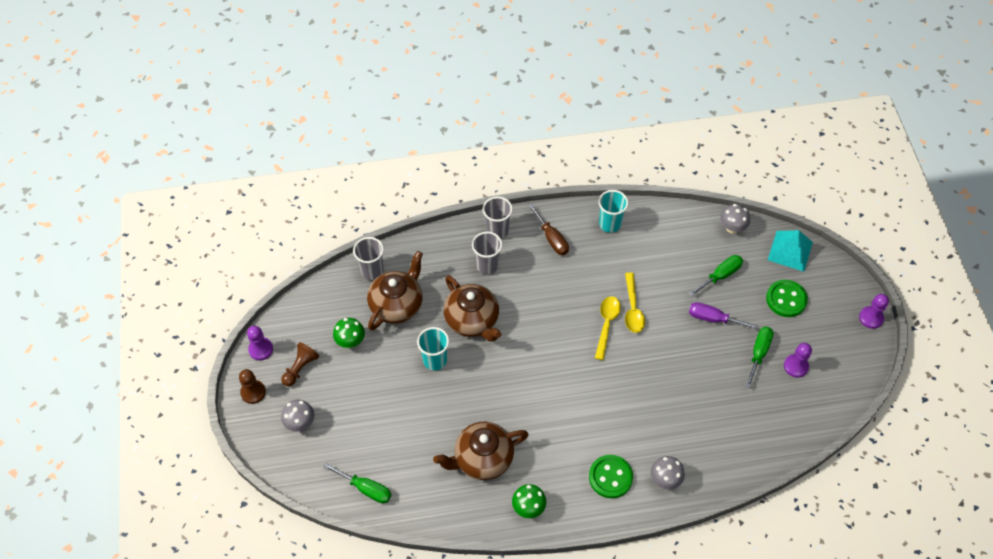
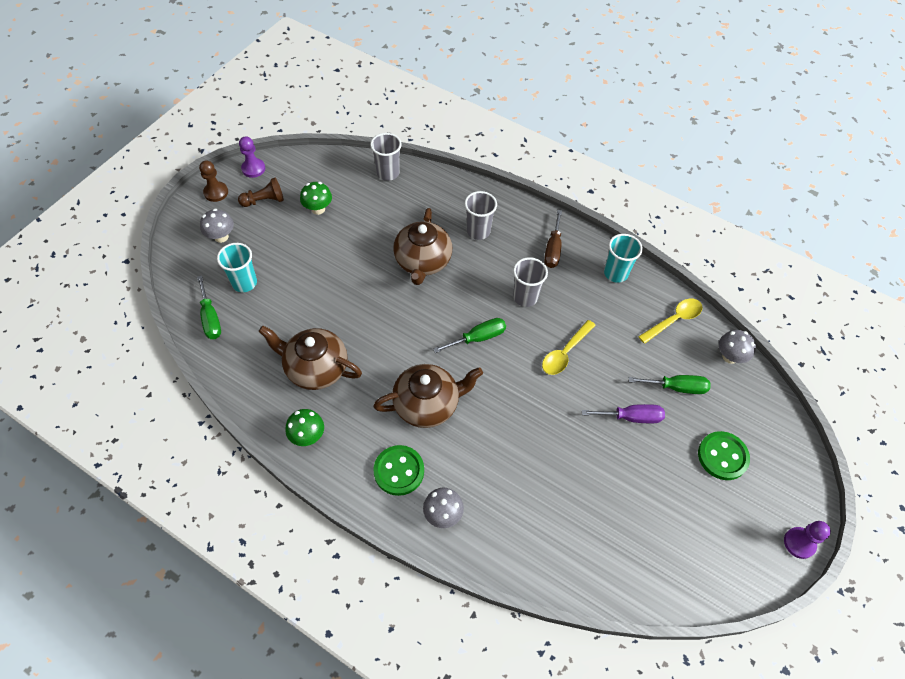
camera: 40 degrees right, 0 degrees up
(397, 304) = (379, 209): brown teapot -> brown teapot (427, 404)
(435, 360) = (362, 268): turquoise cup -> turquoise cup (244, 283)
(497, 230) = (514, 212): grey cup -> grey cup (525, 297)
(606, 325) = (528, 348): yellow spoon -> yellow spoon (673, 320)
(713, 318) = (631, 417): purple screwdriver -> purple screwdriver turned 120 degrees clockwise
(758, 353) = (645, 481): green screwdriver -> green screwdriver (478, 338)
(790, 251) = (770, 418): turquoise pyramid -> none
(796, 366) = (671, 522): purple pawn -> none

